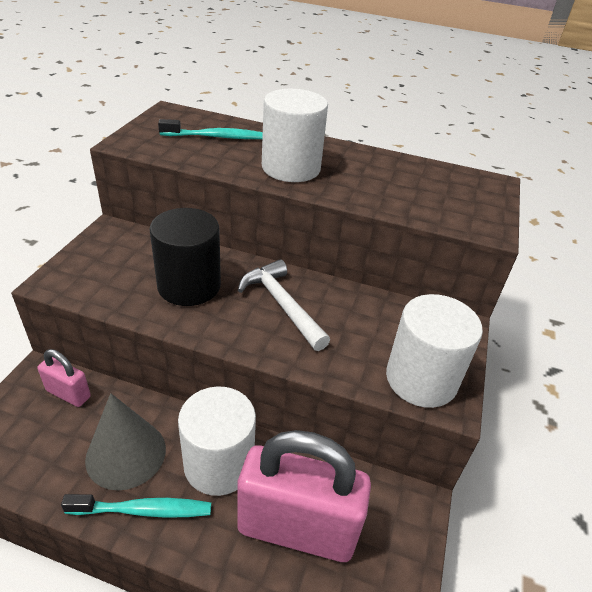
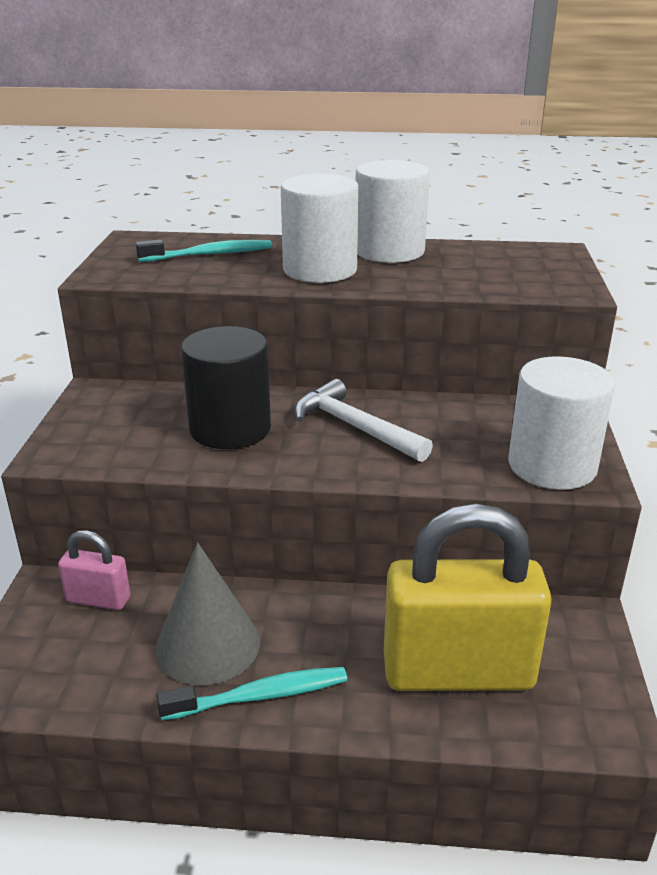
camera: 10 degrees left, 10 degrees down
(219, 464) = (331, 630): white cylinder -> white cylinder (389, 251)
(297, 528) = (458, 672): pink padlock -> yellow padlock

